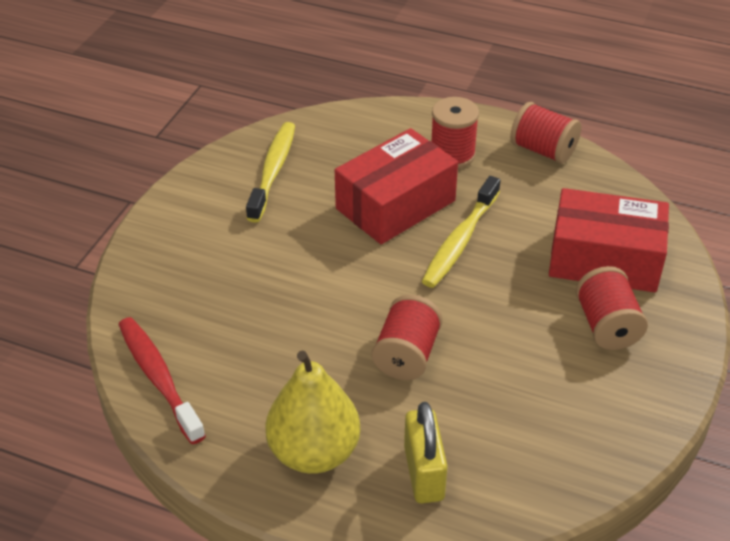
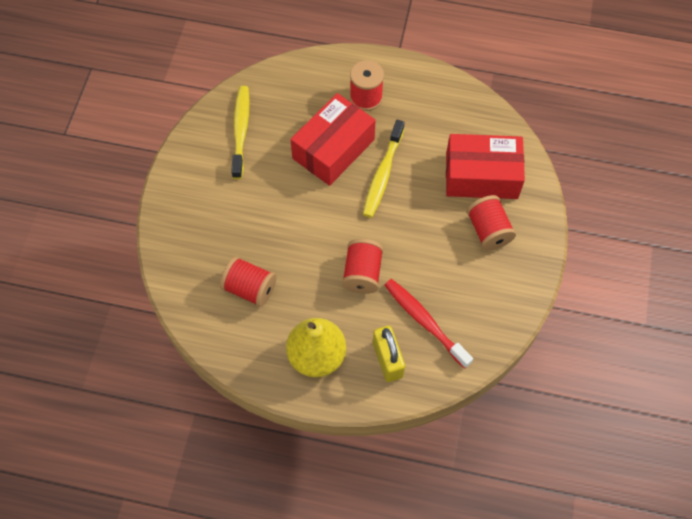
camera: 10 degrees left, 20 degrees up
(159, 378) = (204, 316): red toothbrush -> red toothbrush (424, 321)
(543, 150) = (429, 84): red spool -> red spool (250, 288)

